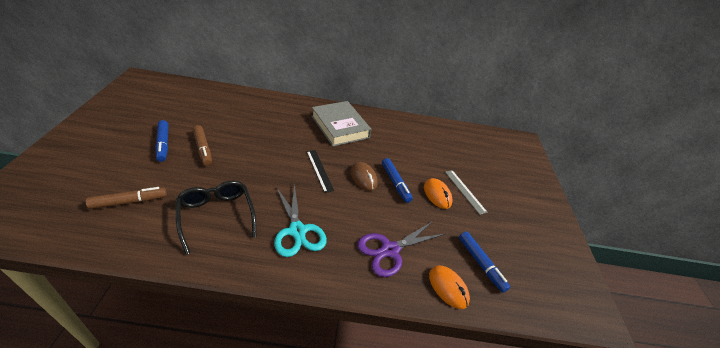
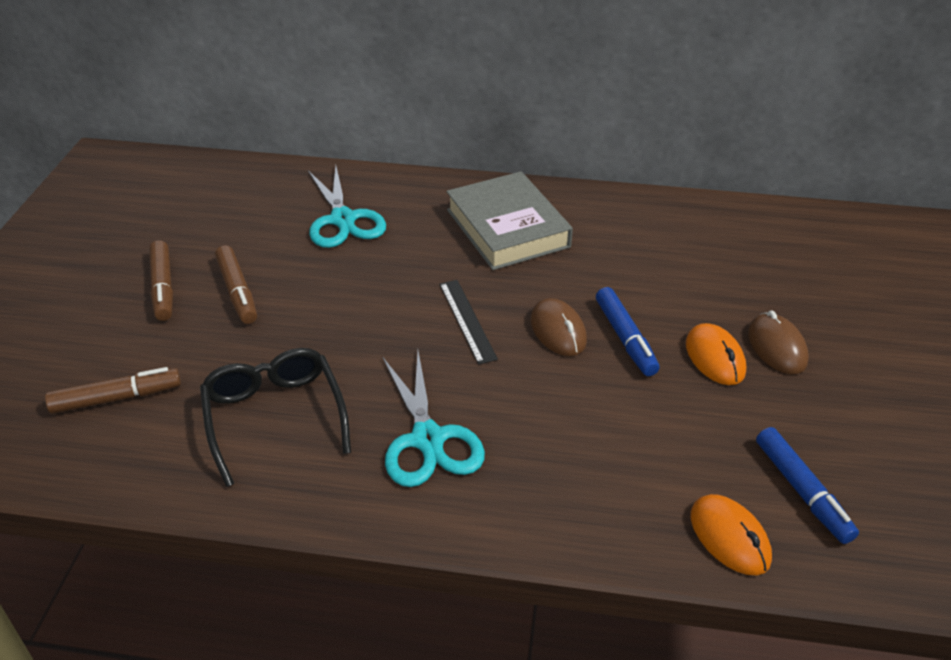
camera: 10 degrees right, 0 degrees up
(163, 144) = (163, 287): blue marker -> brown marker
(260, 117) = (343, 219): none -> turquoise scissors
(390, 250) = (612, 470): purple scissors -> none
(465, 191) = (776, 347): grey ruler -> brown mouse

